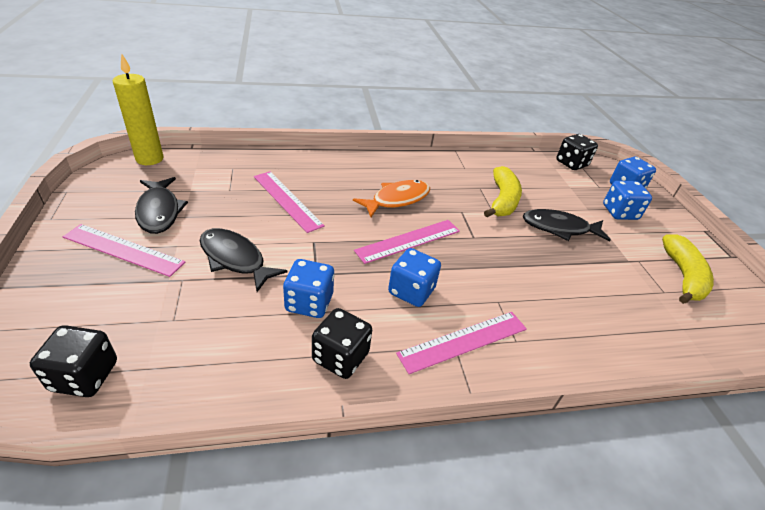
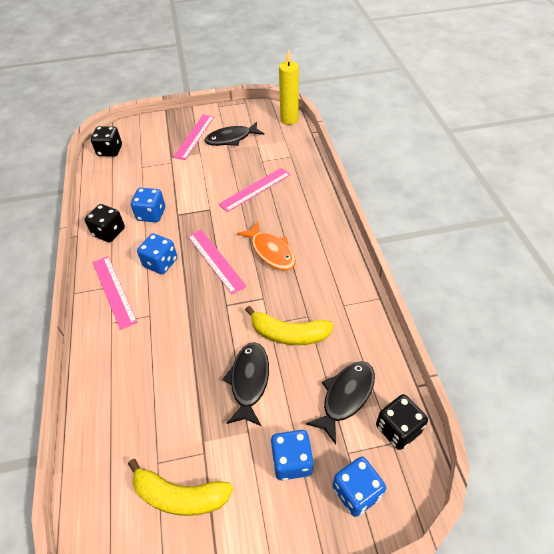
camera: 95 degrees right, 10 degrees up
(235, 259) = (189, 178): black fish -> black fish (346, 397)

